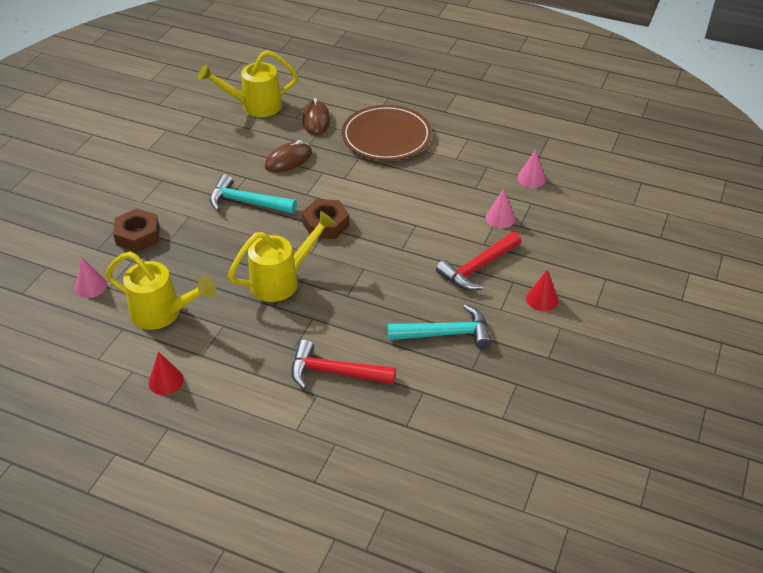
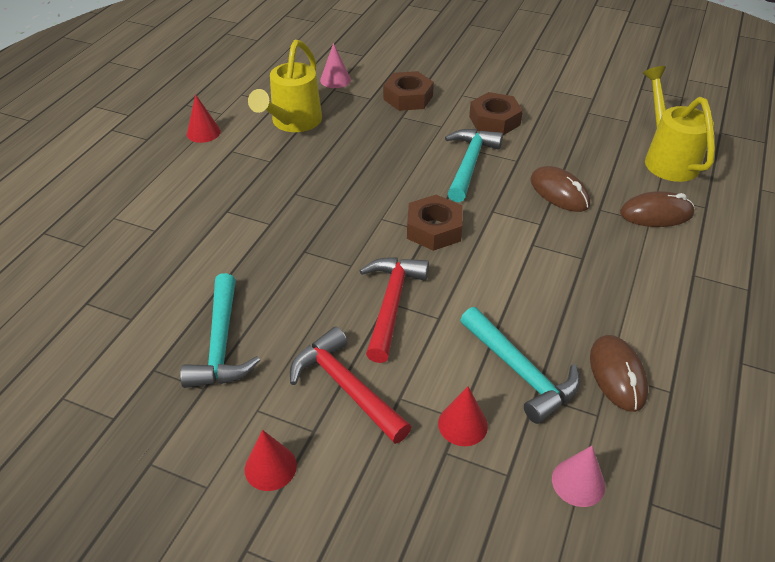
camera: 90 degrees right, 0 degrees up
(187, 185) = (494, 120): none -> brown nut
(282, 280) = (333, 197): yellow watering can -> none
(335, 372) = (182, 243): red hammer -> red hammer (391, 304)
(386, 136) = (642, 287): brown plate -> none
(458, 156) = (617, 375): none -> brown mouse
(459, 193) = (520, 372): none -> turquoise hammer
(500, 218) = (462, 424): pink cone -> red cone

